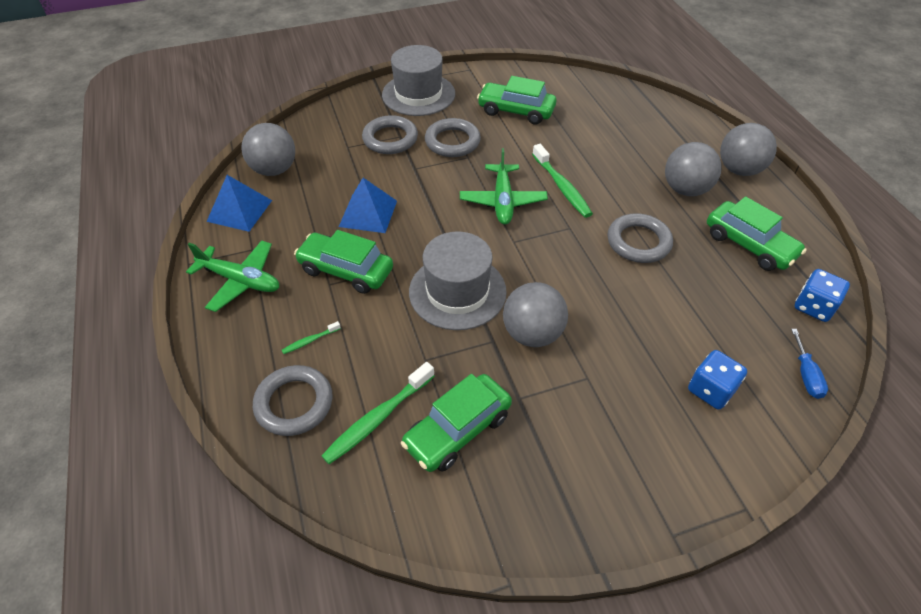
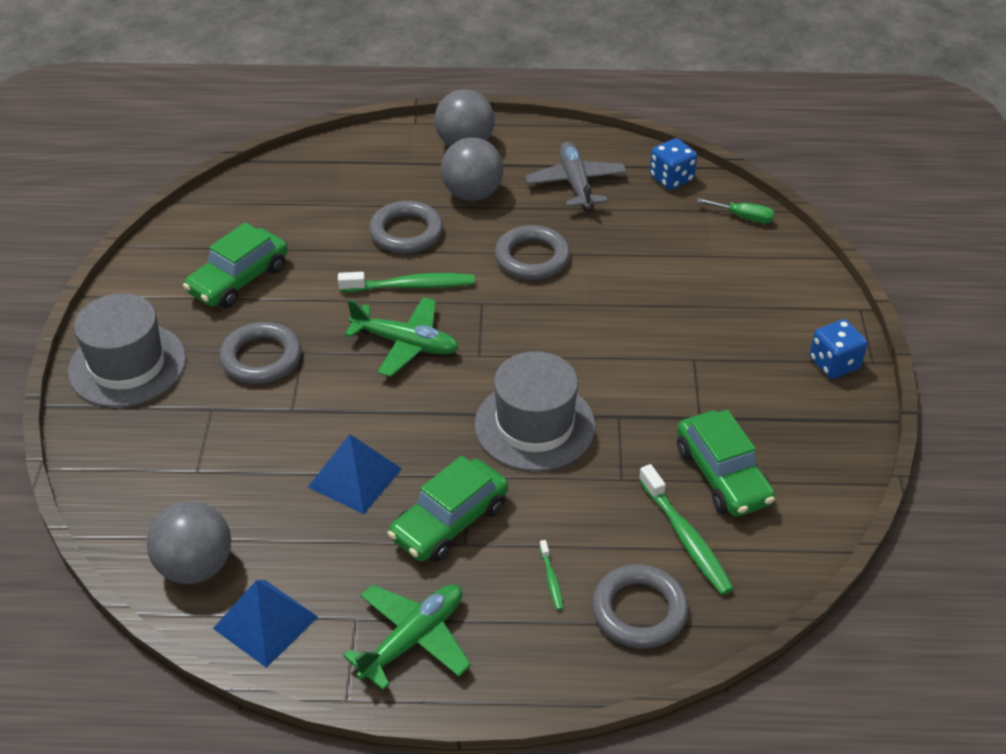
camera: 70 degrees left, 5 degrees down
(390, 139) = (211, 420): grey ring -> grey ring (406, 232)
(532, 334) = (622, 381): grey ball -> none
(711, 390) = (738, 281): blue dice -> blue dice (834, 363)
(749, 245) = (575, 184): green car -> grey plane
(806, 375) = (744, 217): blue screwdriver -> green screwdriver

